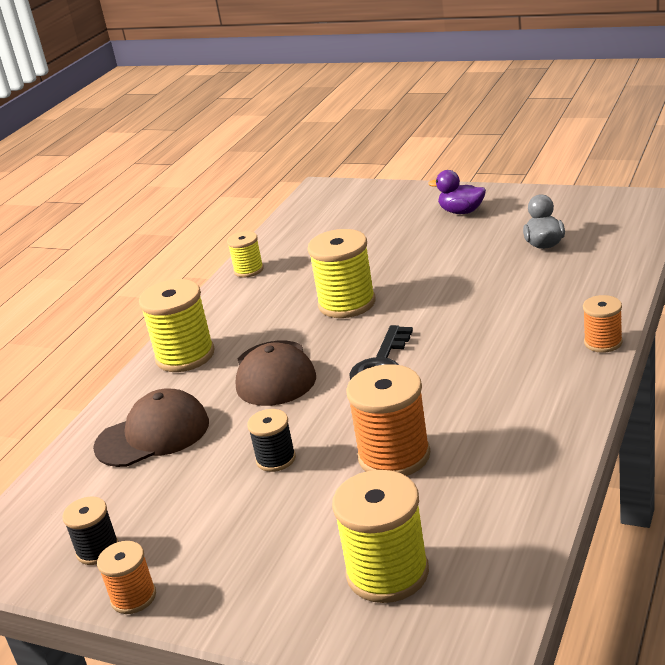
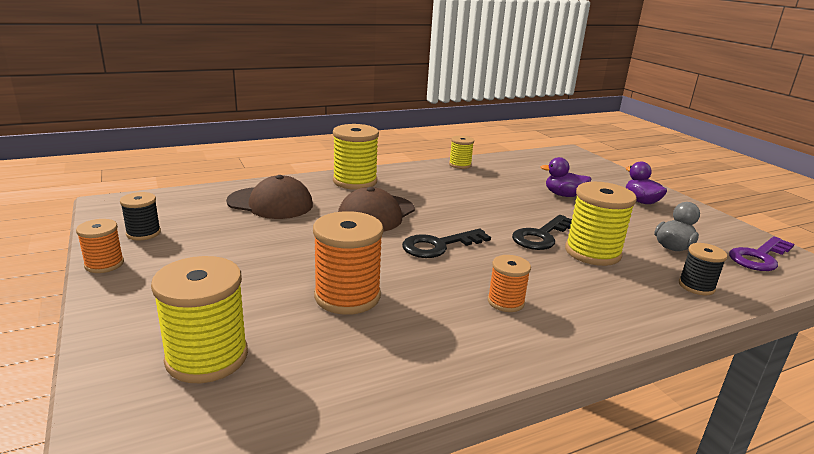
camera: 35 degrees right, 5 degrees down
(276, 459) = (291, 252): black spool -> black spool (696, 286)
(347, 303) = (480, 206): yellow spool -> yellow spool (592, 252)
(394, 245) = (563, 195): none -> purple duck
(441, 299) = (541, 236): none -> black key
(603, 342) = (615, 331): orange spool -> orange spool (505, 302)
(606, 214) = (759, 257): none -> purple key

